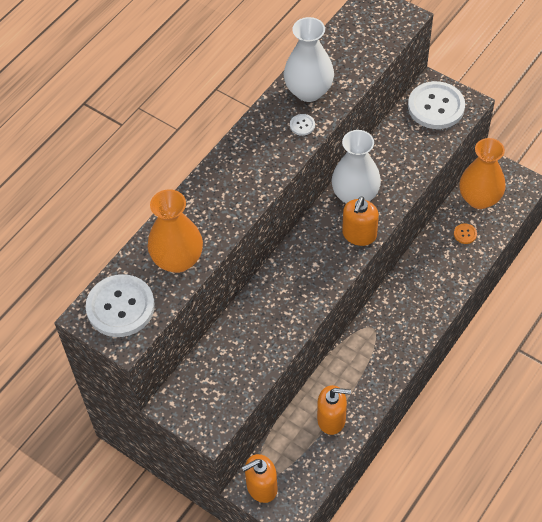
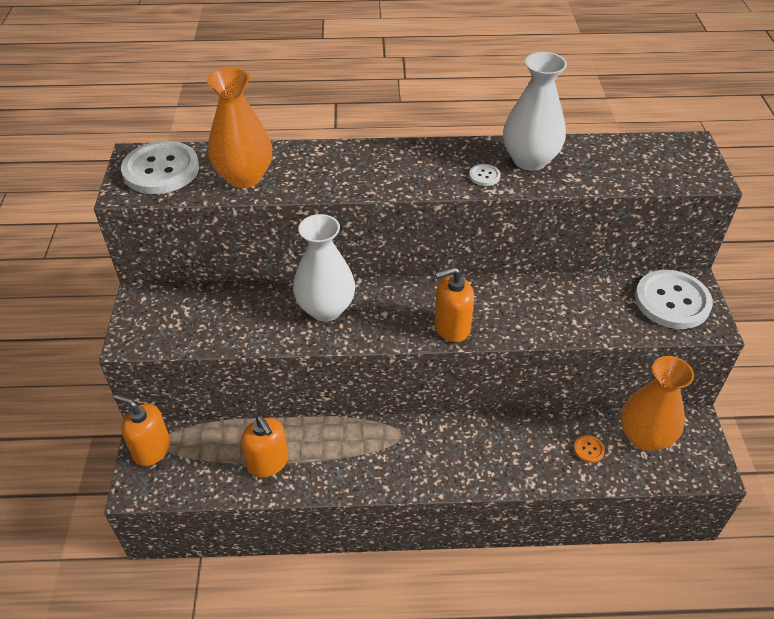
camera: 50 degrees right, 10 degrees down
(355, 195) = (494, 299): white vase -> white vase (326, 308)

